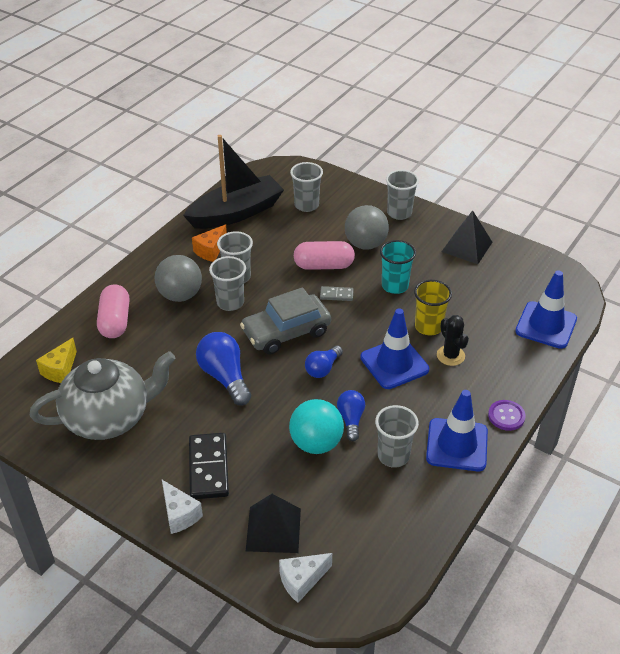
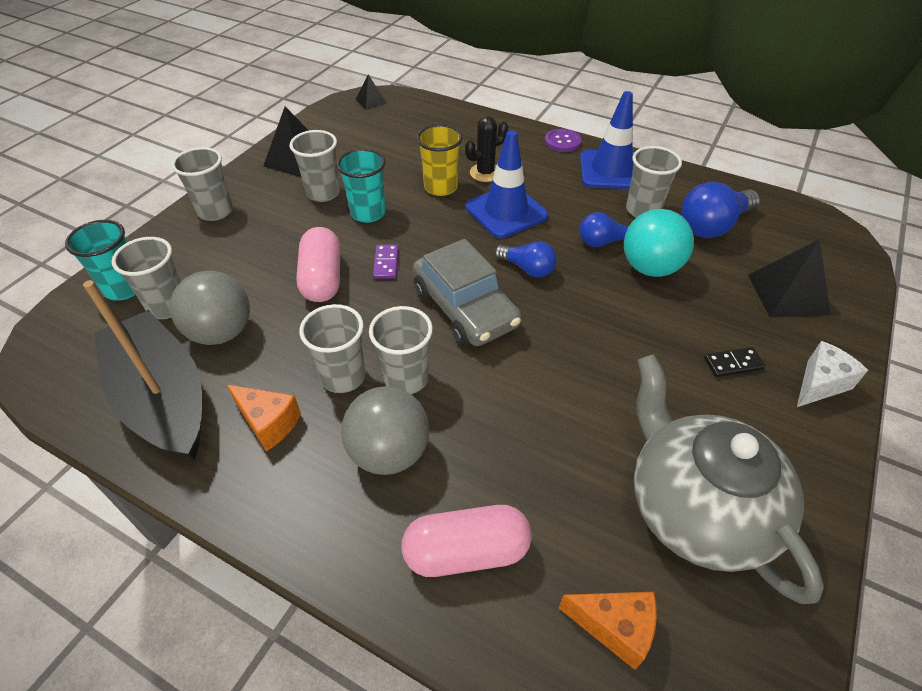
camera: 95 degrees left, 5 degrees up
(60, 370) = (614, 628): yellow cheese -> orange cheese
(208, 468) = (733, 364): black domino -> black domino, size x0.52
(225, 377) = (567, 366): blue light bulb -> blue light bulb (712, 226)
(301, 581) = (836, 268): white cheese -> none
(324, 187) = (124, 288): none -> turquoise cup
(336, 295) = (386, 263): grey domino -> purple domino
(365, 244) = (279, 240): grey ball -> grey ball (221, 332)
(421, 262) = (323, 193): none -> grey cup
(546, 325) = (430, 115): blue traffic cone -> none
(567, 286) = (371, 101): none -> black pyramid

